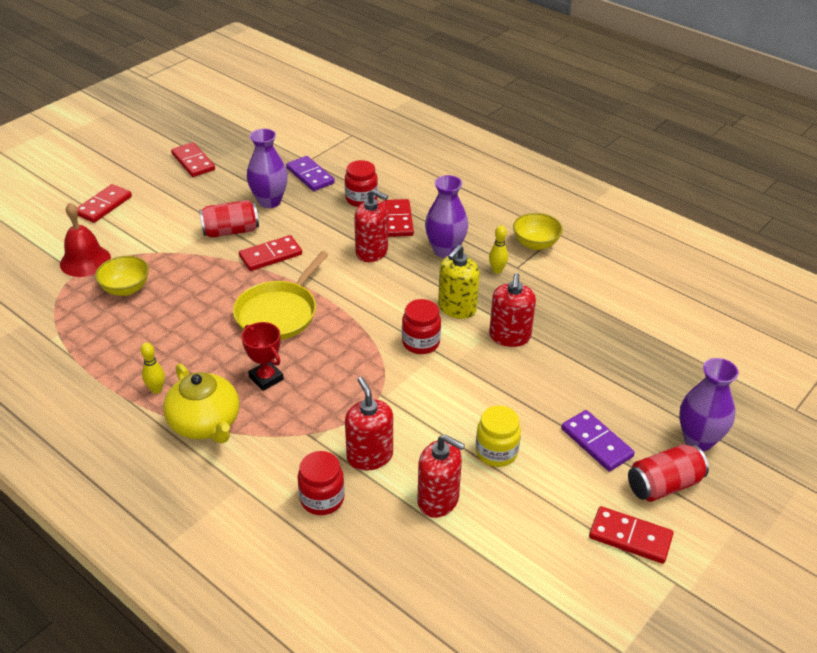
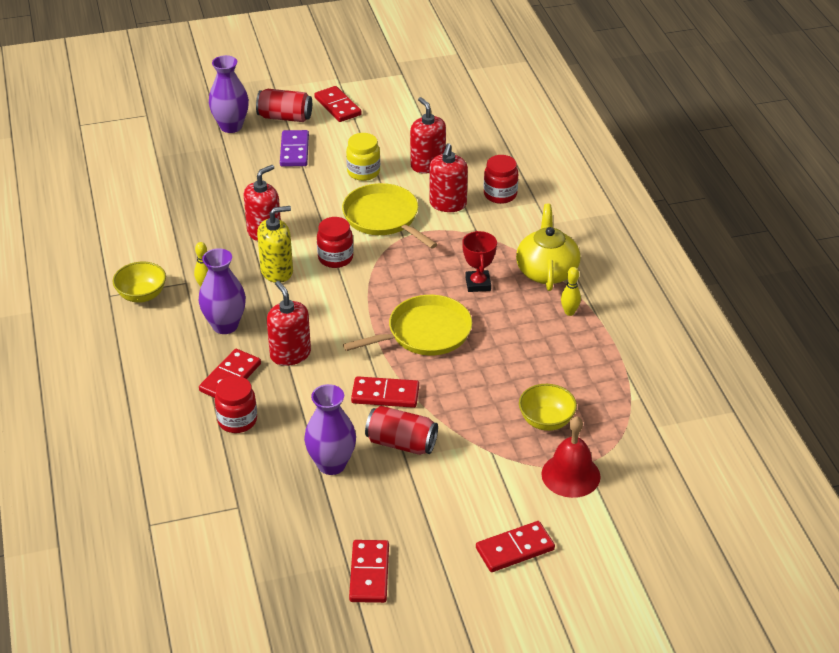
camera: 145 degrees left, 0 degrees up
(310, 176) = (257, 480): purple domino -> none
(420, 406) = (383, 218): none -> yellow pan

